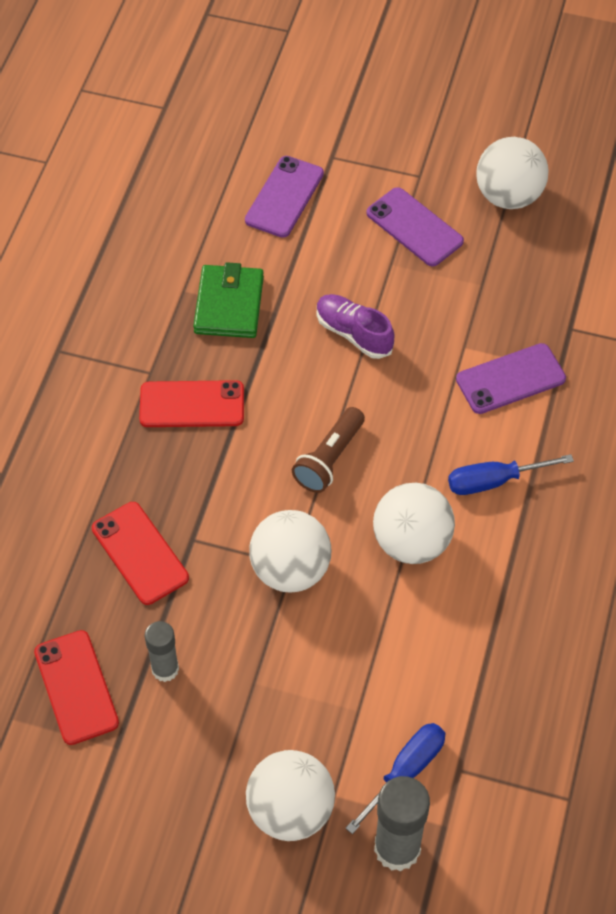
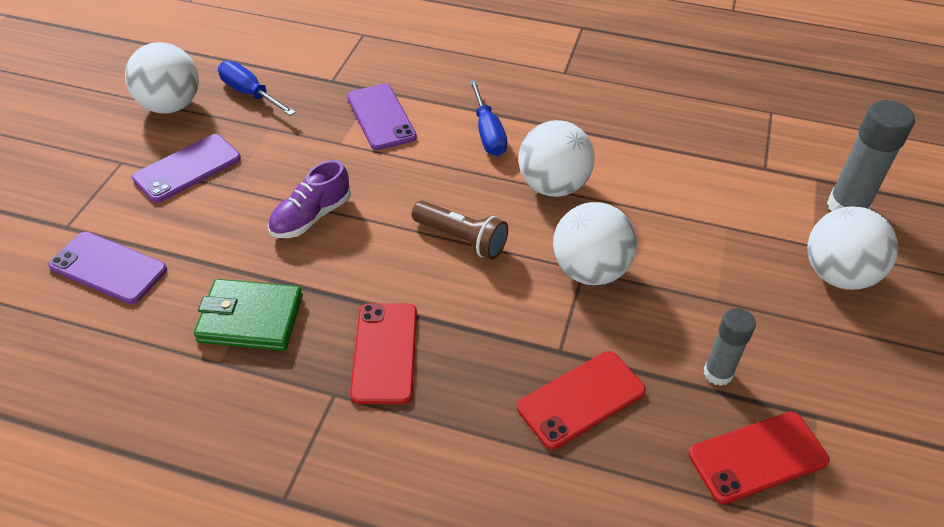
camera: 90 degrees left, 10 degrees down
(405, 772) = (777, 199): blue screwdriver -> blue screwdriver (250, 94)

